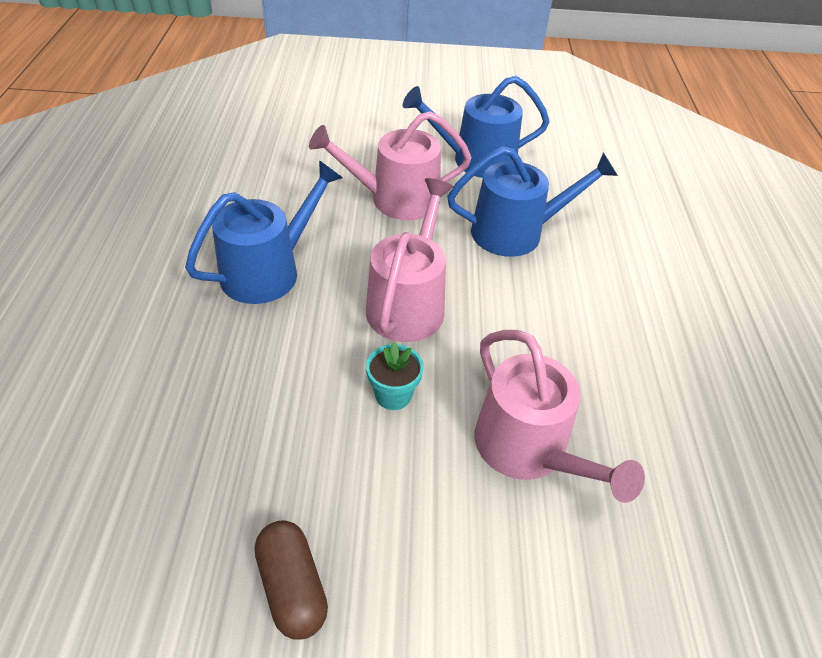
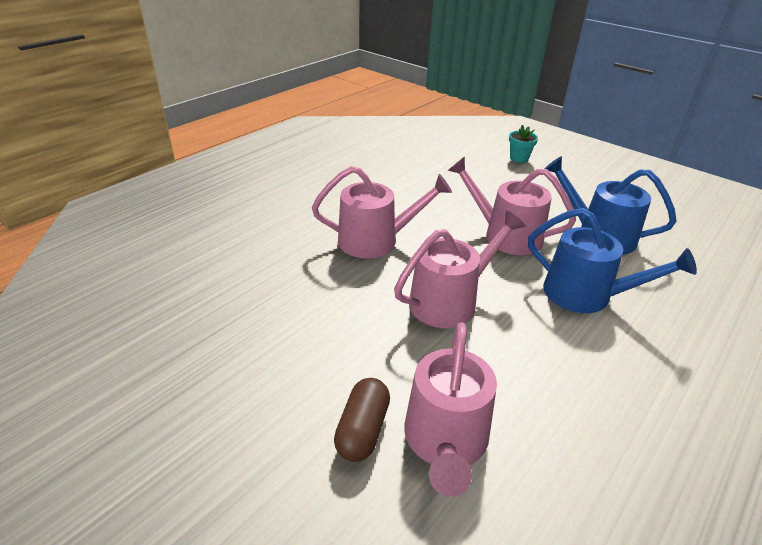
camera: 40 degrees right, 10 degrees down
(268, 271) = (375, 241): blue watering can -> pink watering can
(292, 587) = (209, 418): brown capsule -> brown capsule (363, 430)
(393, 395) = (381, 349): turquoise flower pot -> turquoise flower pot (519, 158)

